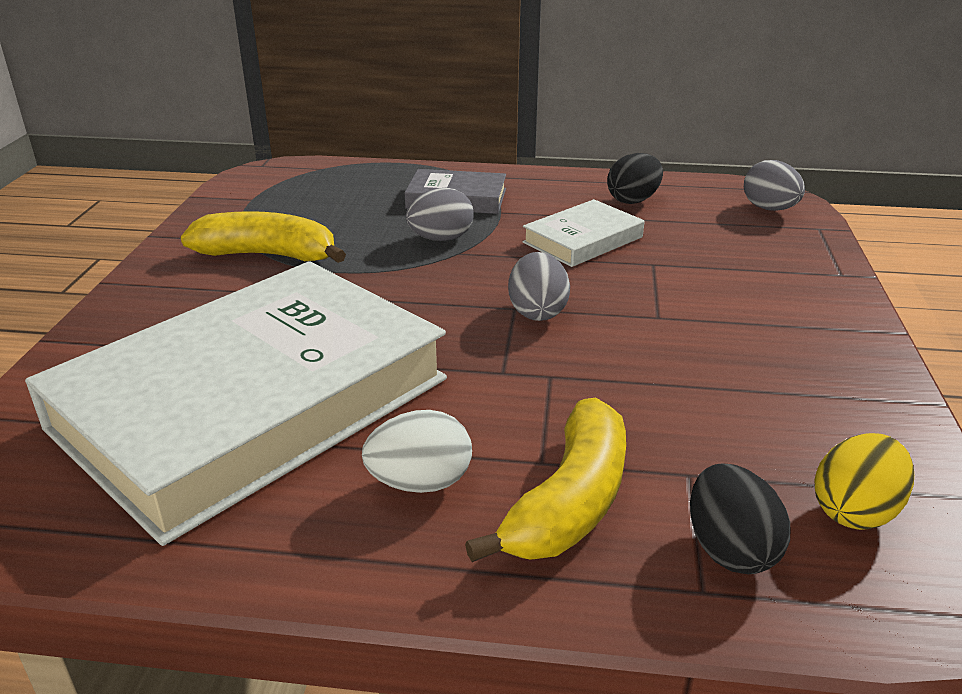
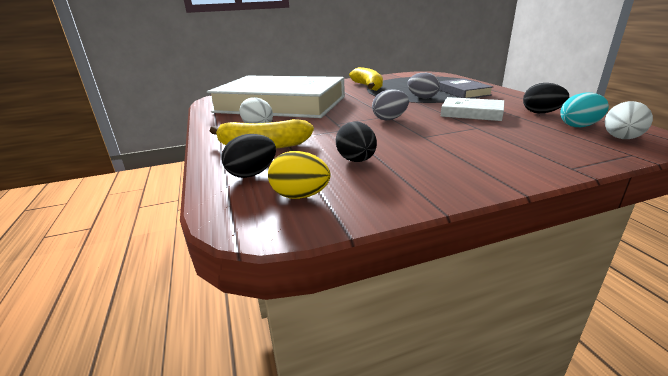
camera: 65 degrees right, 5 degrees down
(708, 206) = (579, 126): none -> turquoise egg
(730, 412) = (356, 160): none -> black egg
(769, 209) = (621, 138): grey egg -> white egg

